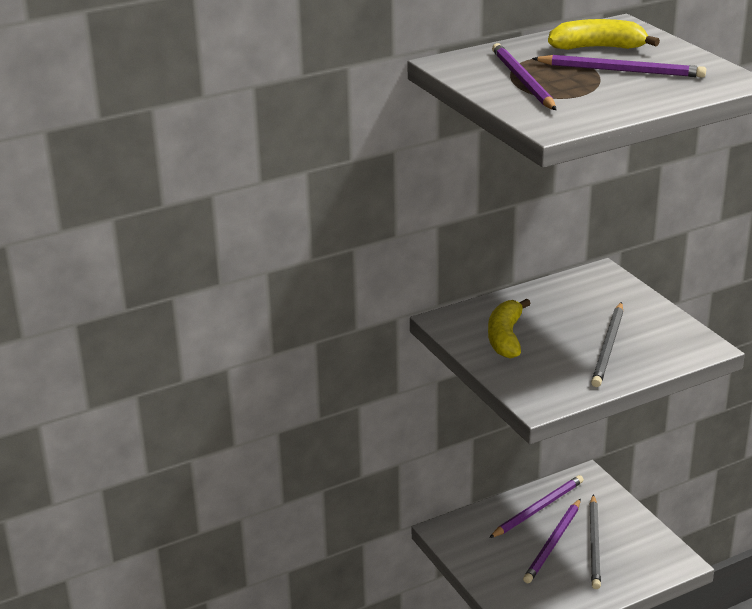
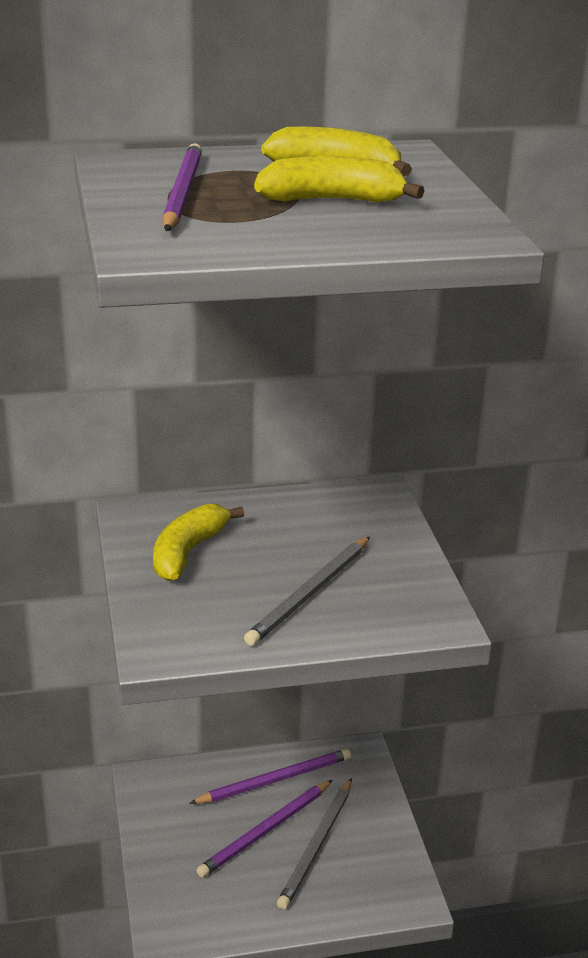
camera: 15 degrees right, 0 degrees up
(621, 70) = (332, 200): purple pencil -> yellow banana

